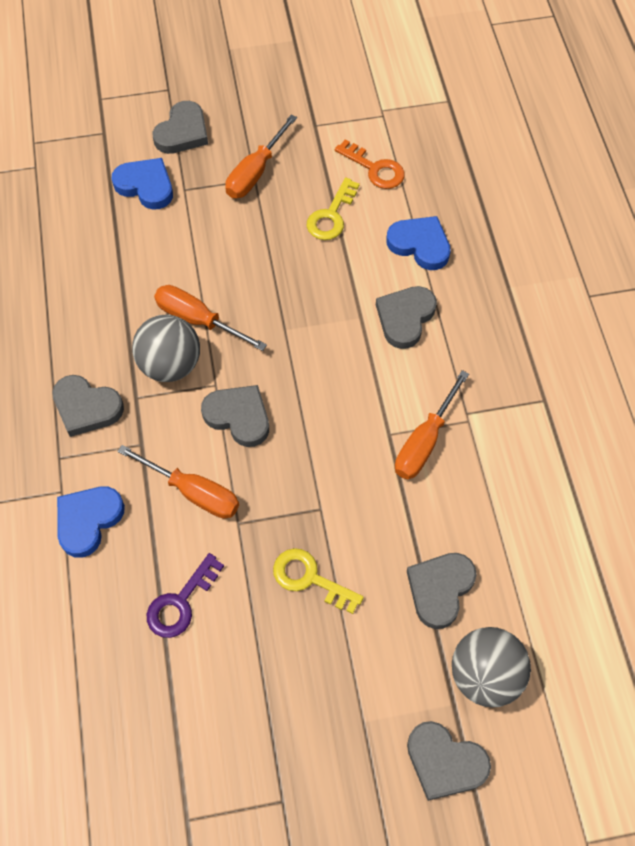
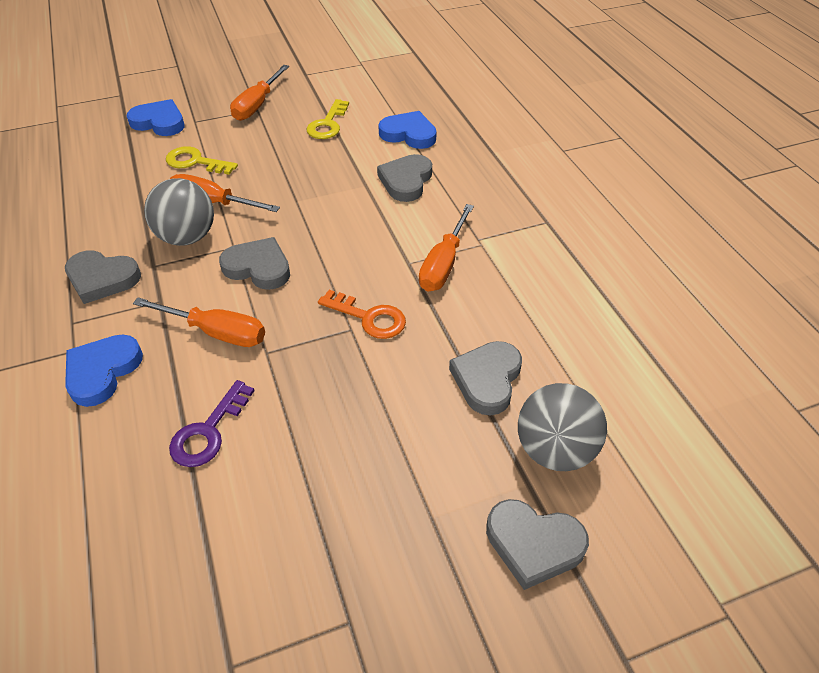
camera: 10 degrees left, 15 degrees down
(182, 132) = (191, 88): grey heart -> none
(310, 579) = (349, 389): yellow key -> yellow key (196, 162)
(374, 168) = (360, 93): orange key -> orange key (368, 317)

